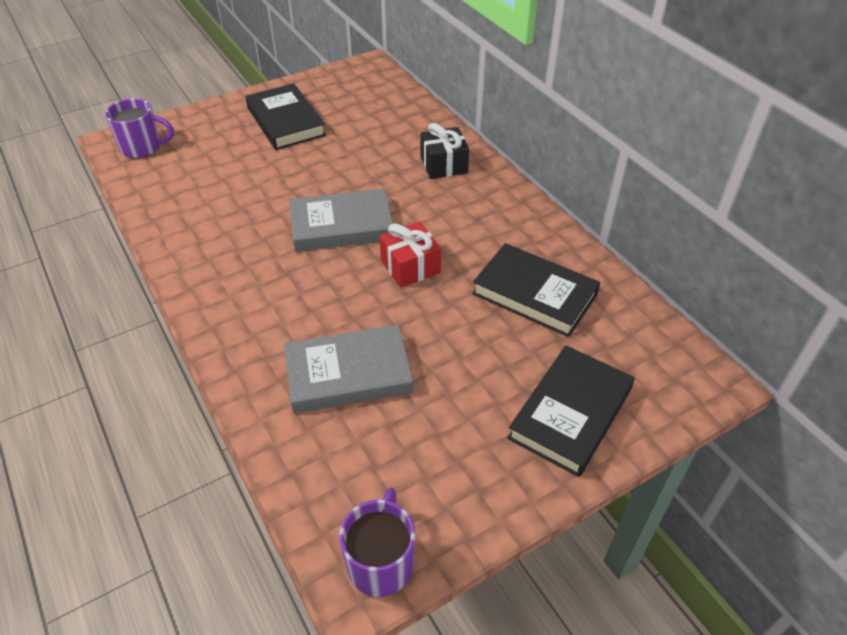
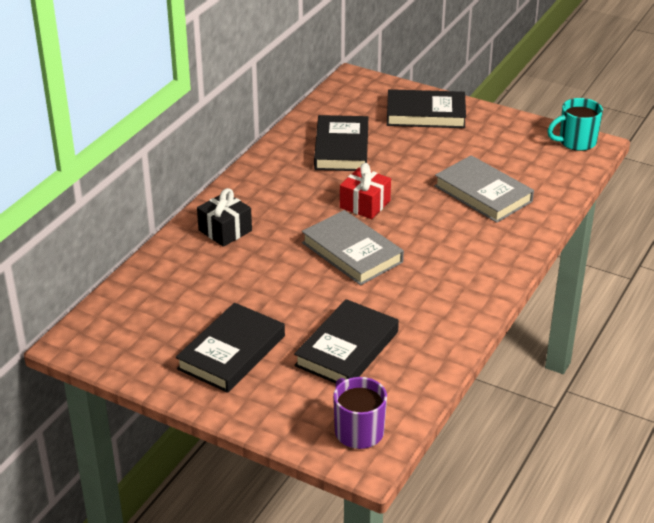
camera: 120 degrees left, 10 degrees down
(226, 174) = (347, 349): none -> black book
(381, 562) = (576, 142): purple mug -> turquoise mug

